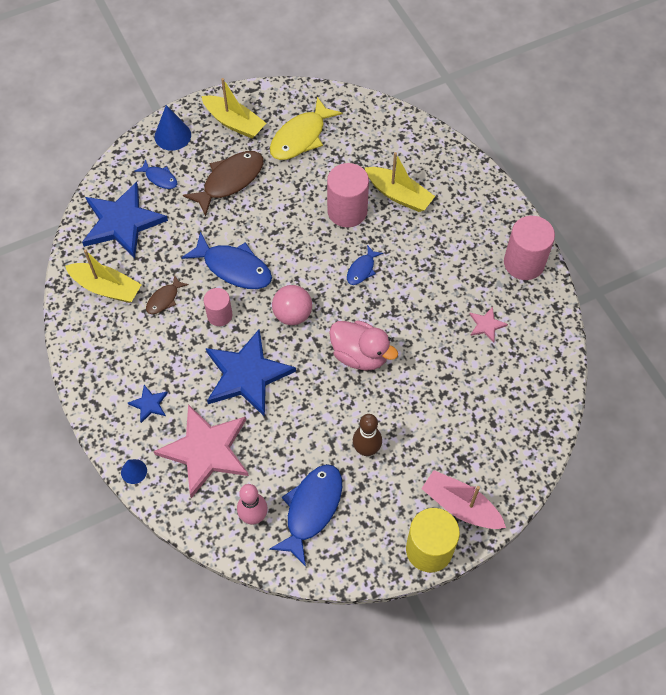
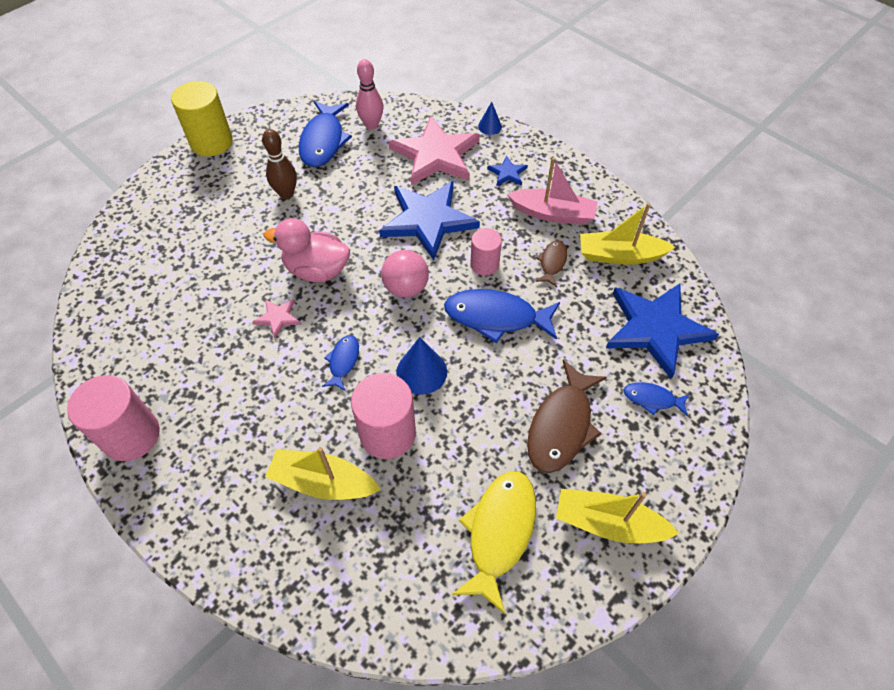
camera: 160 degrees right, 5 degrees down
(172, 135) = (679, 469): blue cone -> blue cone (421, 372)
(460, 506) = (187, 176): pink boat -> pink boat (553, 214)
(486, 325) = (176, 342): pink star -> pink star (278, 317)

